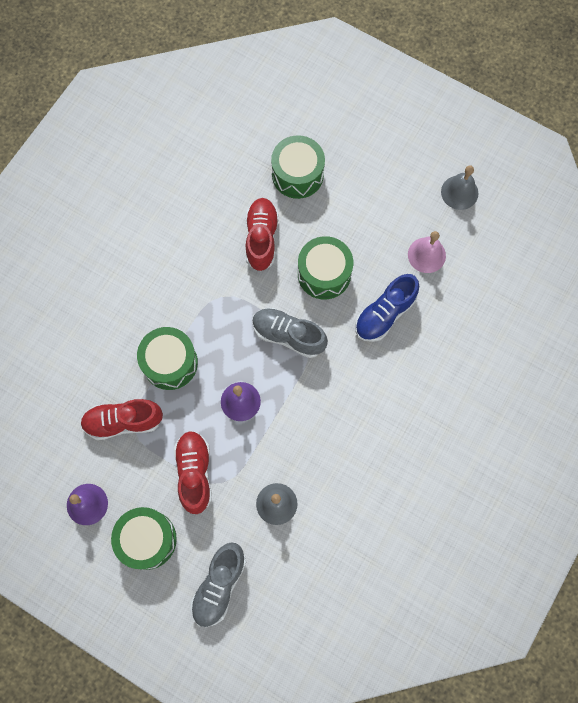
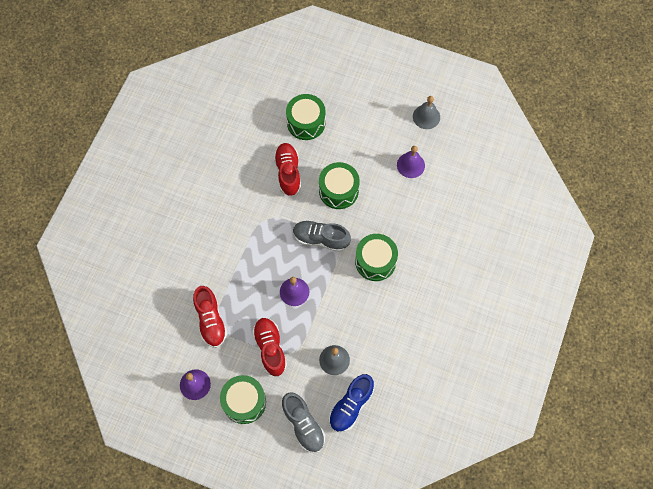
camera: 10 degrees left, 5 degrees down
(123, 421) = (210, 320): red shoe -> red shoe turned 90 degrees counterclockwise
(170, 363) = (237, 273): green drum -> green drum (375, 261)
(219, 585) = (303, 425): grey shoe -> grey shoe turned 45 degrees counterclockwise
(384, 314) = (388, 212): blue shoe -> blue shoe (351, 406)
(426, 255) = (410, 165): pink bell -> purple bell

